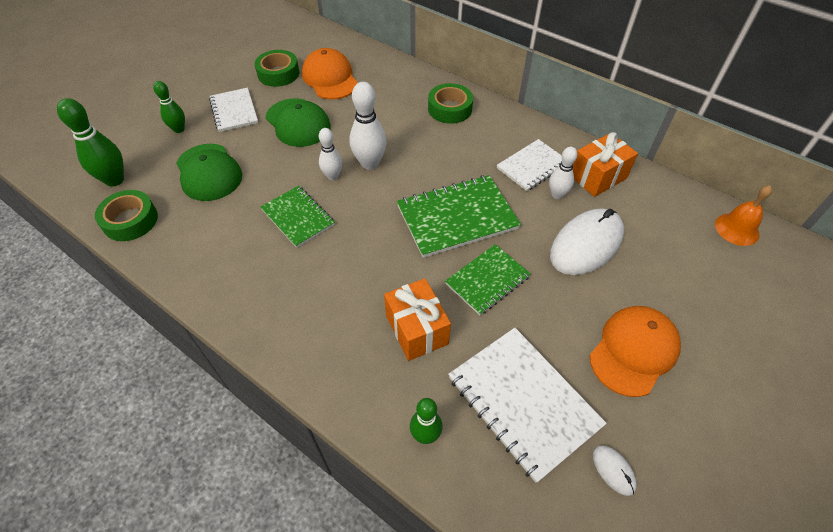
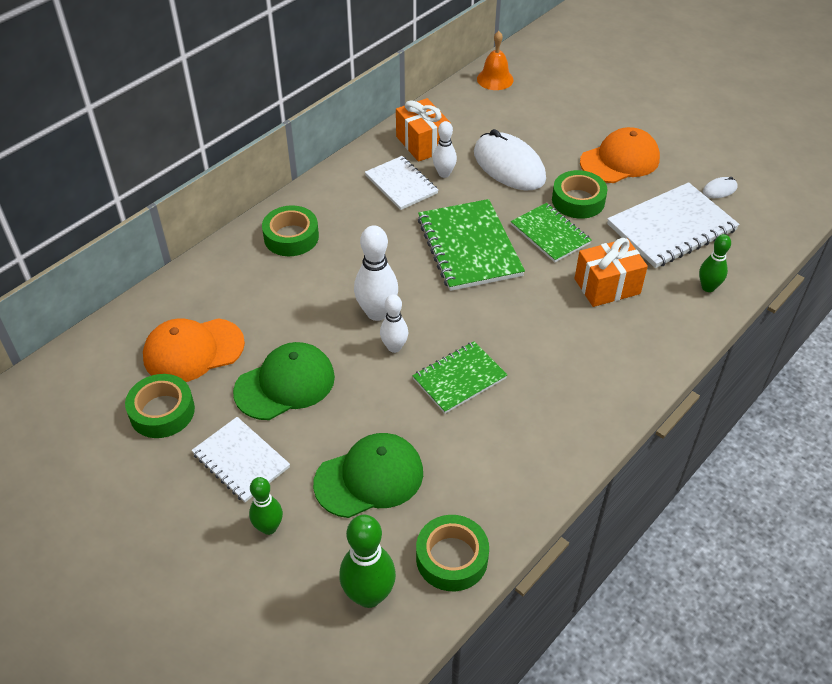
camera: 85 degrees left, 5 degrees down
(234, 111) = (241, 461): white notebook -> white notebook turned 60 degrees clockwise
(547, 306) = (578, 200): none -> green tape
(633, 351) = (620, 160): orange cap -> orange cap turned 105 degrees clockwise

